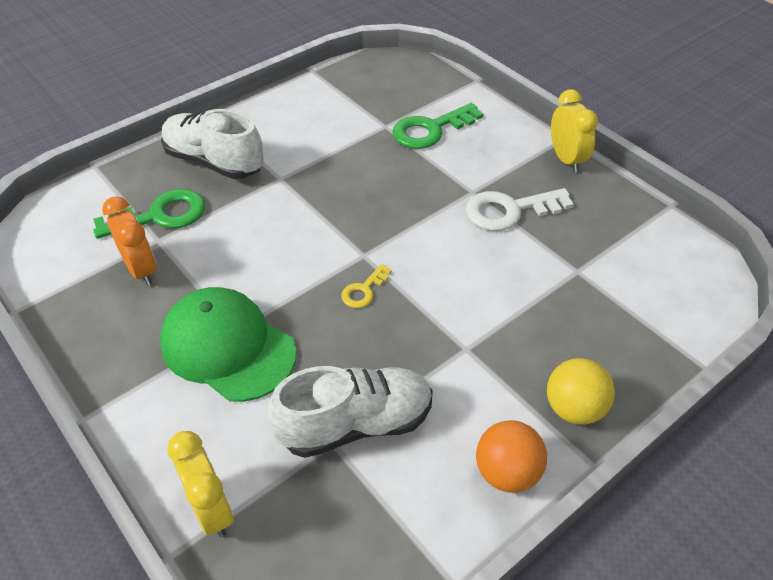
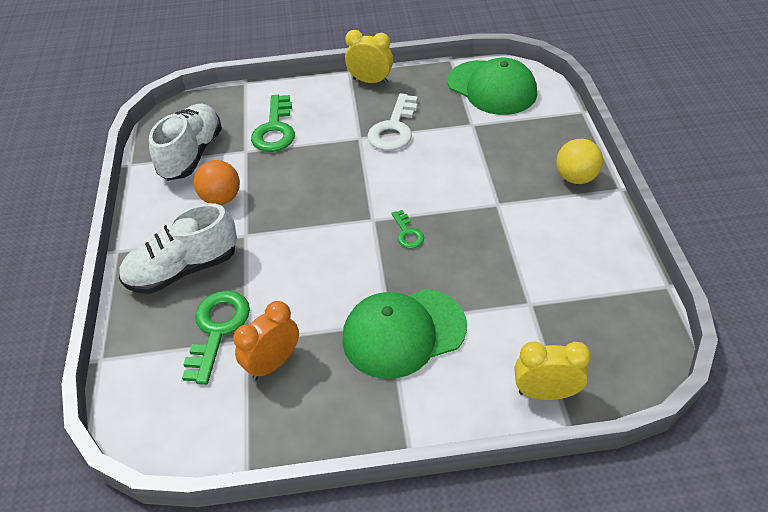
camera: 55 degrees left, 0 degrees up
(141, 269) = (273, 363): orange clock -> orange clock turned 45 degrees counterclockwise
(355, 424) = (522, 285): white shoe -> white shoe (192, 154)
(364, 290) = (407, 233): yellow key -> green key
(507, 472) = (603, 228): orange ball -> orange ball (221, 198)
(659, 261) = (492, 88): none -> green cap

